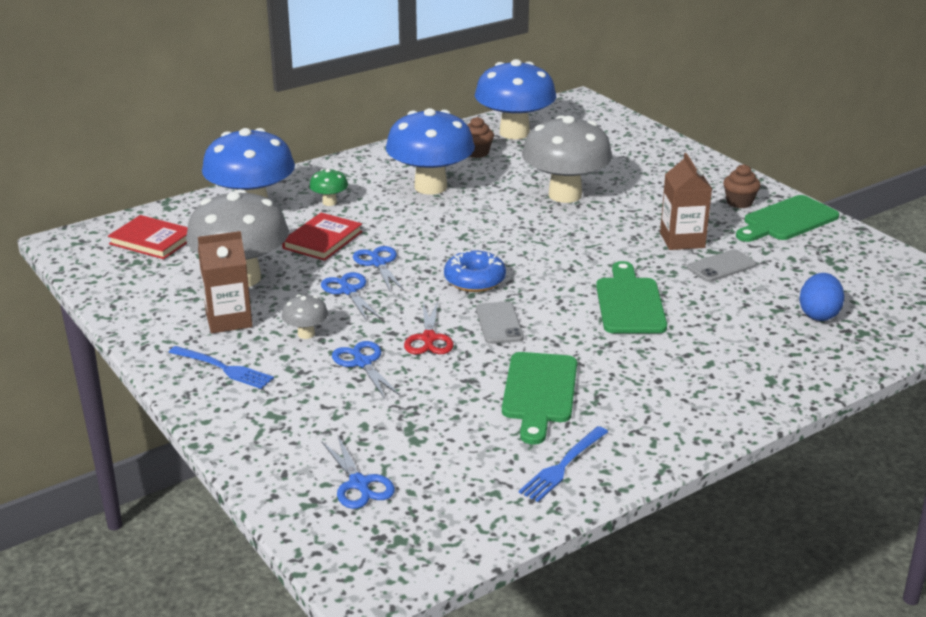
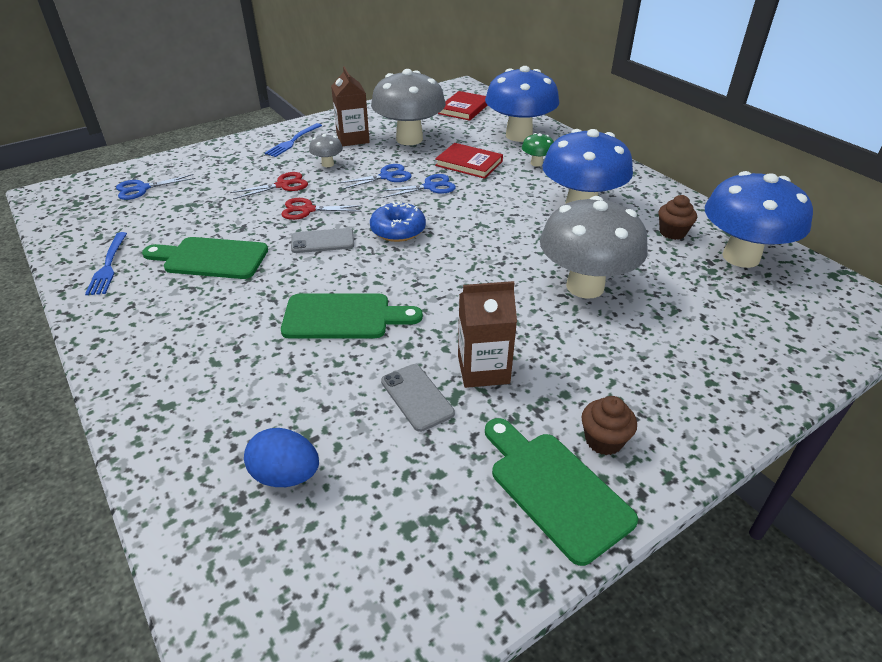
camera: 90 degrees right, 10 degrees up
(362, 363) = (282, 185): blue scissors -> red scissors
(562, 466) = (108, 266): blue fork -> blue fork turned 135 degrees counterclockwise

